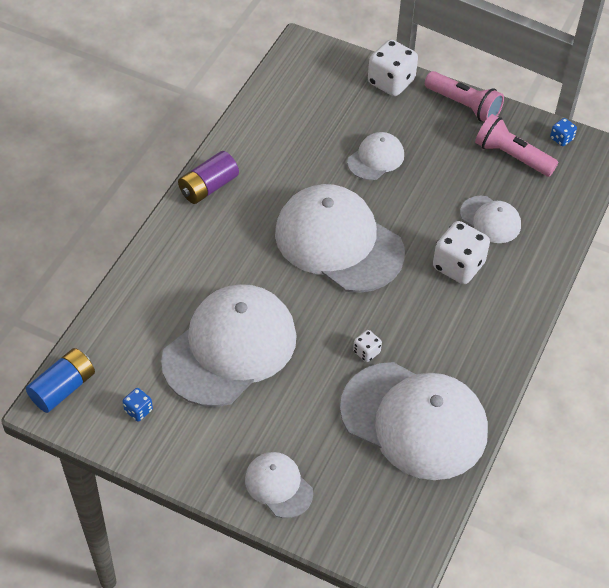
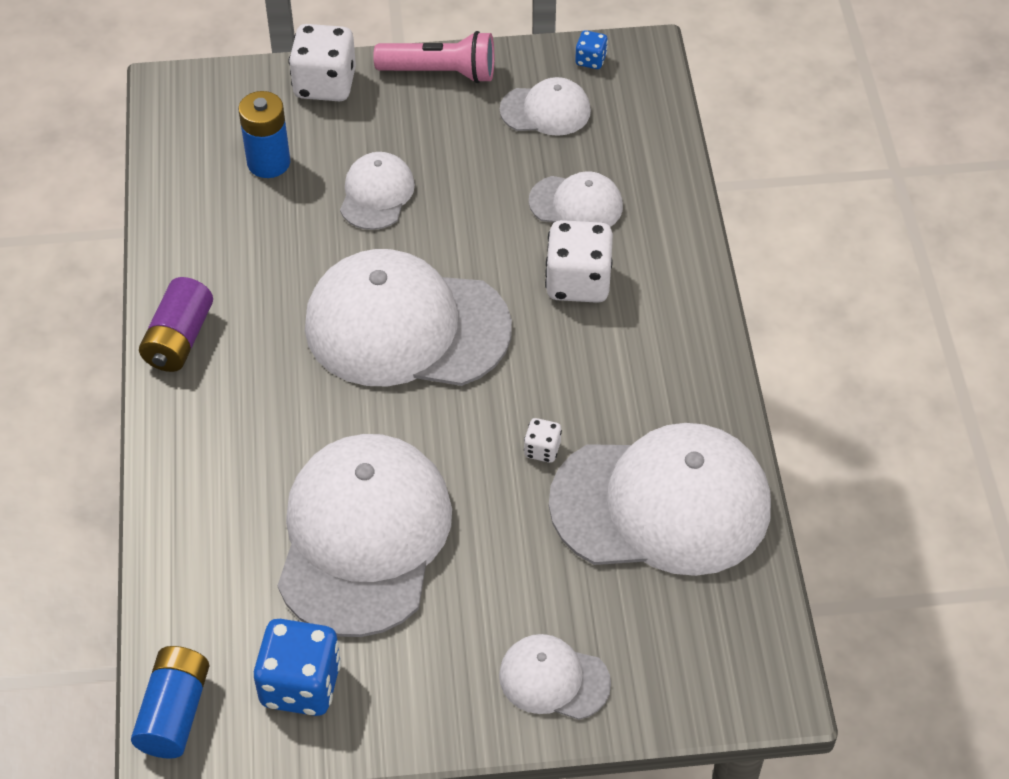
camera: 30 degrees left, 0 degrees up
(138, 410) = (301, 685): blue dice -> blue dice, size x2.06
(327, 112) = (268, 162): none -> blue battery
(511, 156) = (545, 110): pink flashlight -> white cap

